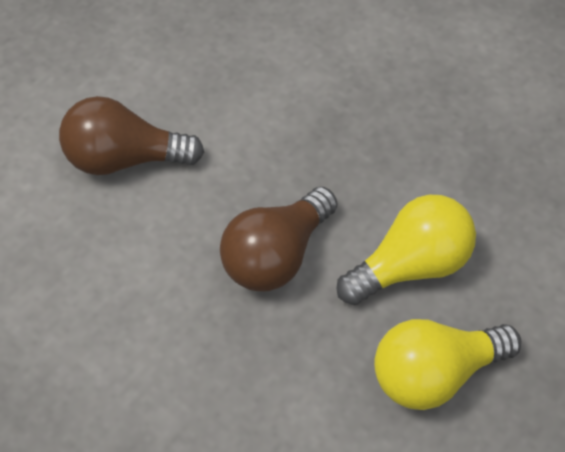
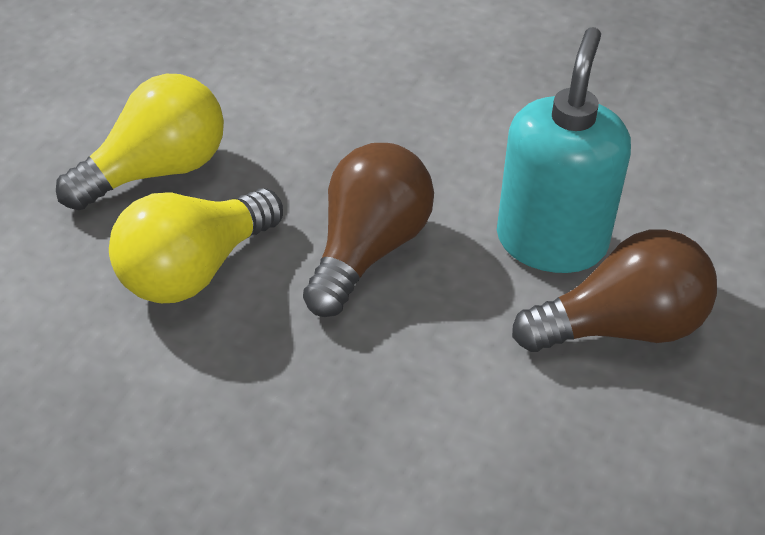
camera: 165 degrees right, 10 degrees down
(137, 233) = (551, 241): none -> turquoise soap dispenser

